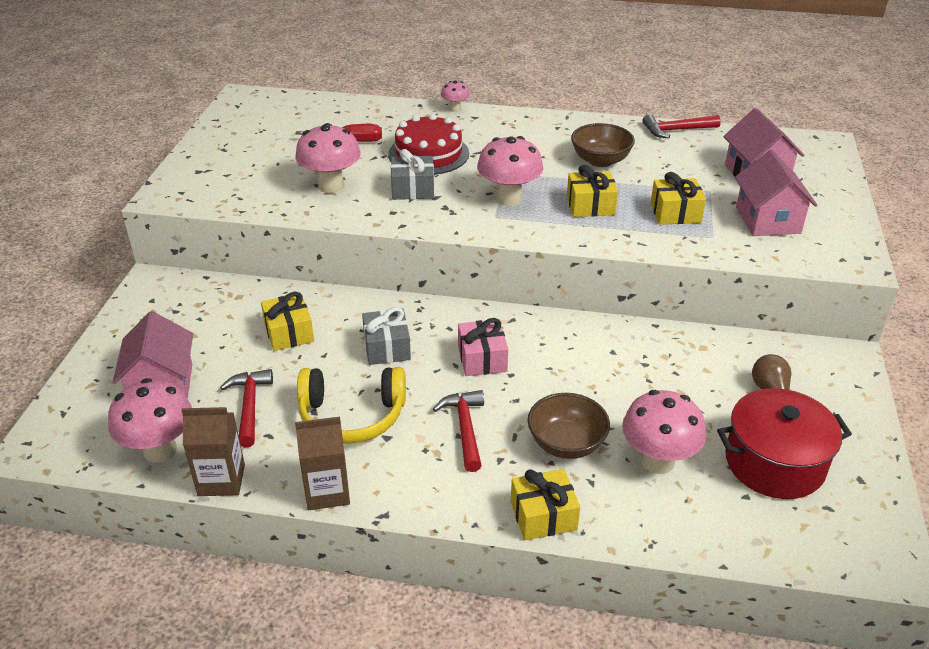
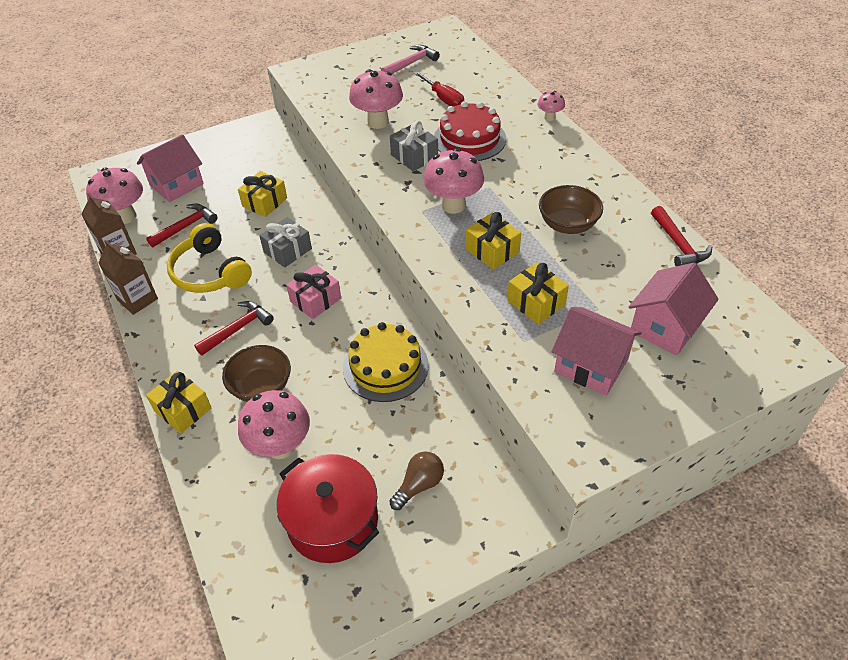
camera: 55 degrees right, 10 degrees up
(267, 133) = (411, 63): none -> pink hammer
(616, 353) = (385, 366): none -> yellow cake
(676, 130) = (678, 244): red hammer -> red hammer turned 150 degrees counterclockwise
(767, 220) = (591, 365): pink house -> pink house turned 75 degrees clockwise

